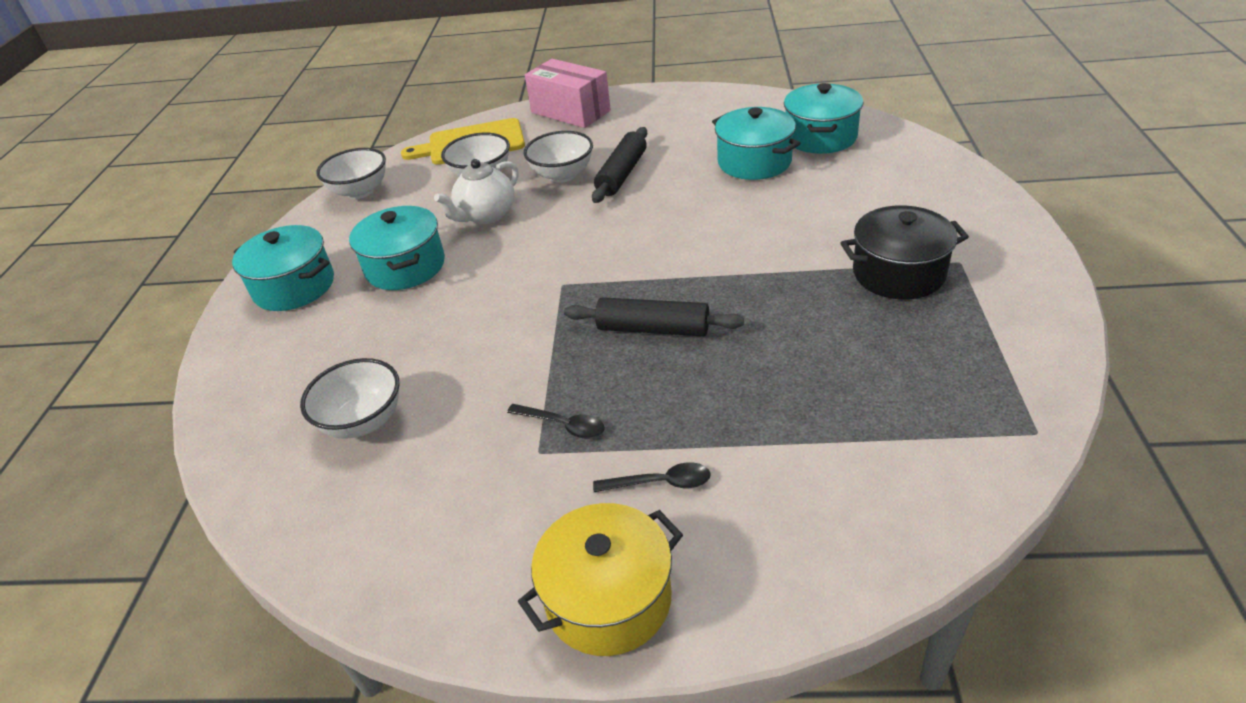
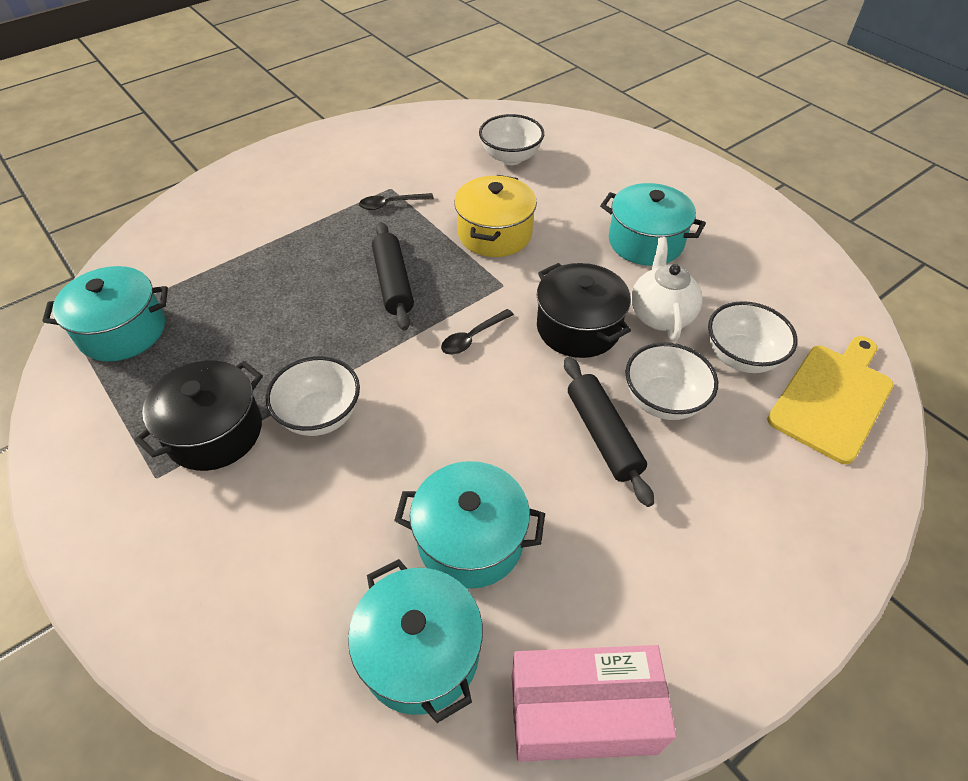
camera: 135 degrees right, 10 degrees up
(294, 287) = (696, 194): turquoise pot -> turquoise pot (123, 331)
(360, 191) = (816, 284): white bowl -> white bowl (320, 415)
(551, 231) = (578, 328): none -> black pot
(570, 112) = (816, 525): pink box -> pink box (582, 713)
(608, 599) = (292, 156): yellow pot -> yellow pot (494, 234)
(653, 329) = (393, 283): black rolling pin -> black rolling pin turned 75 degrees counterclockwise
(660, 483) = (305, 204): black spoon -> black spoon (472, 337)

